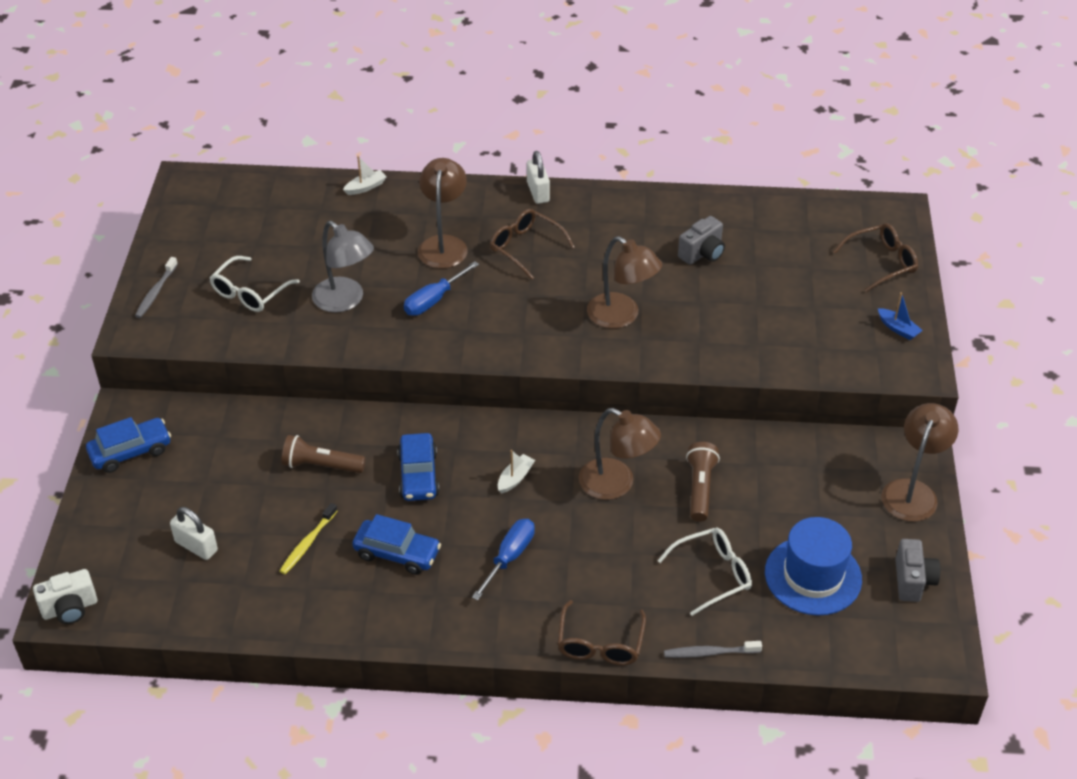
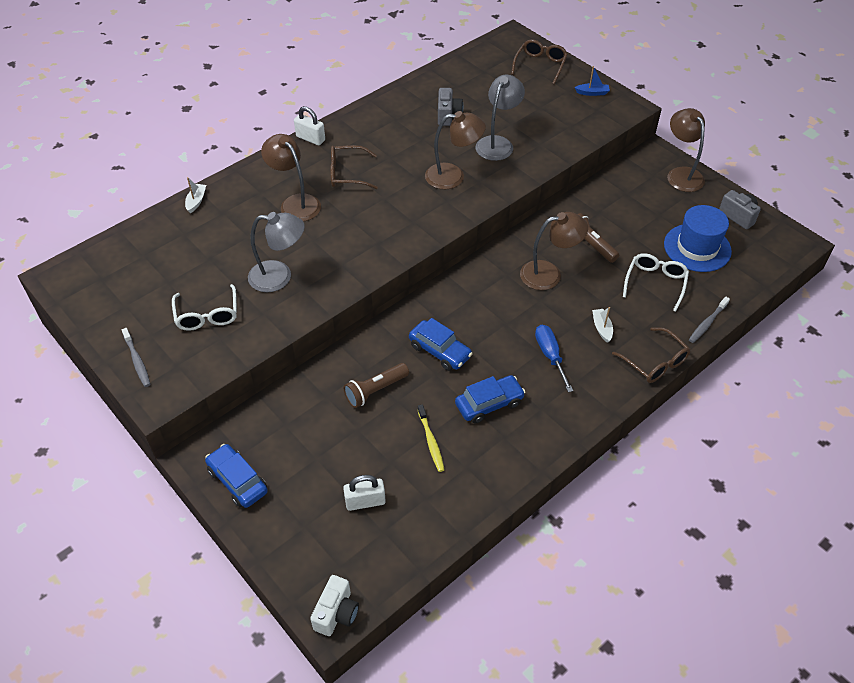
camera: 45 degrees left, 5 degrees up
(130, 451) = (237, 481): blue car -> blue car turned 60 degrees counterclockwise
(434, 300) = (334, 238): blue screwdriver -> none
(515, 478) = (494, 311): white boat -> white boat (602, 328)
(713, 314) = (498, 143): none -> grey lamp

